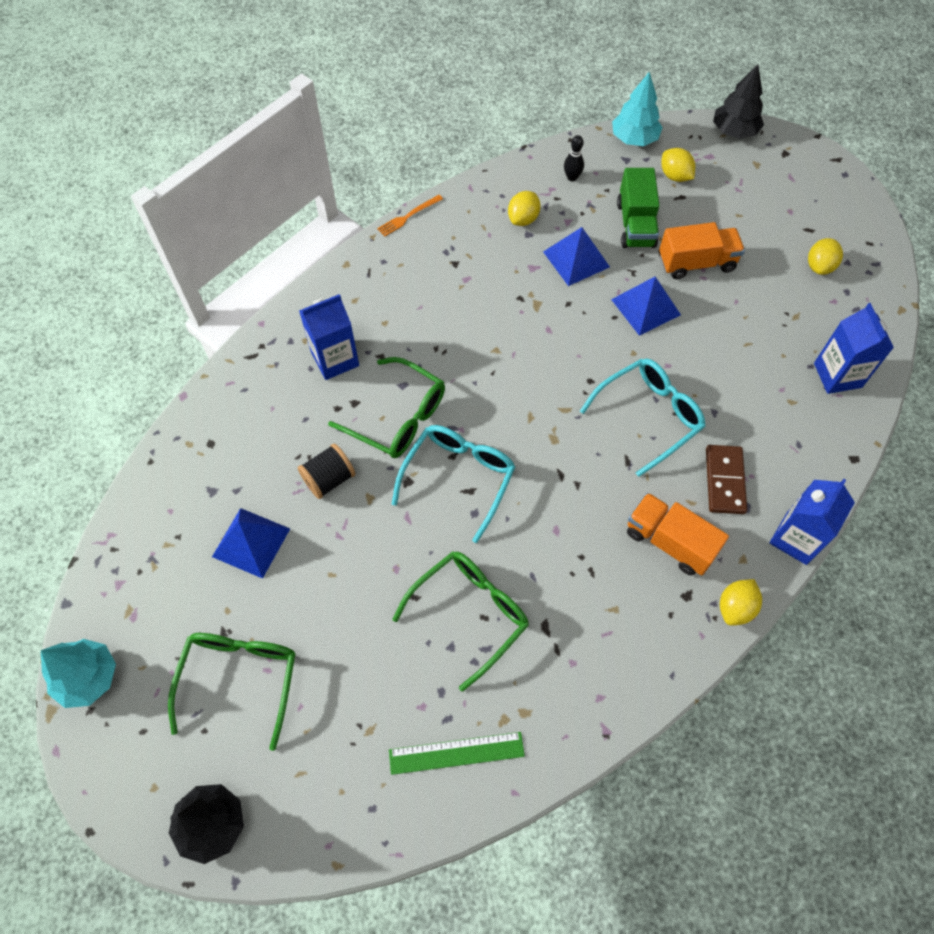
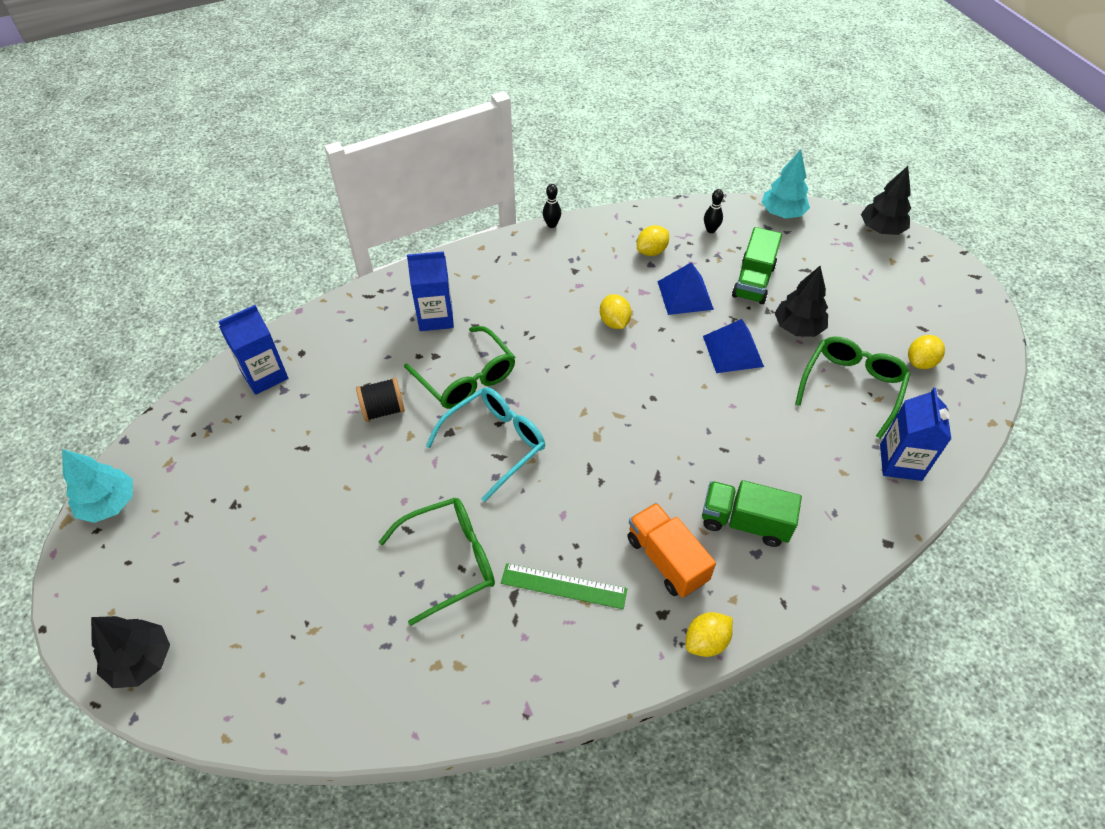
camera: 20 degrees right, 10 degrees down
(240, 679) = (227, 547): green glasses -> green glasses (851, 386)
(251, 542) = (293, 440): blue pyramid -> none
(408, 216) = (551, 224): orange fork -> black bowling pin
(456, 753) = (379, 679): green ruler -> green ruler (563, 586)
(649, 416) = (695, 444): turquoise glasses -> none
(675, 176) = (808, 251): yellow lemon -> yellow lemon (614, 322)
(696, 263) = (798, 327): orange truck -> black tree
(724, 481) = (745, 522): brown domino -> green truck
(796, 538) = (796, 598): blue carton -> blue carton (264, 375)

